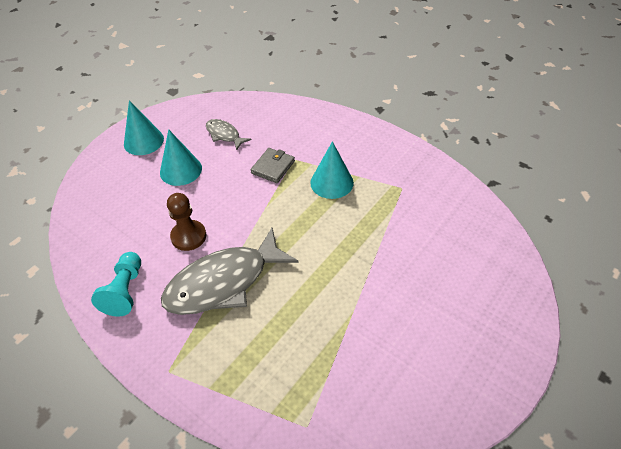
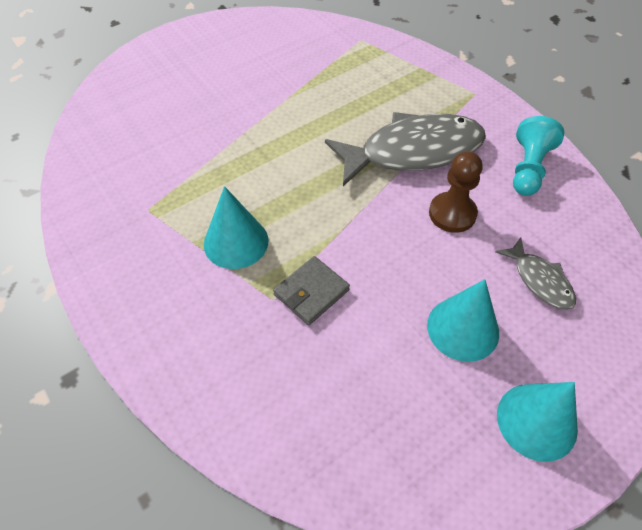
camera: 165 degrees left, 5 degrees up
(224, 135) = (378, 390): grey fish -> grey fish (539, 280)

